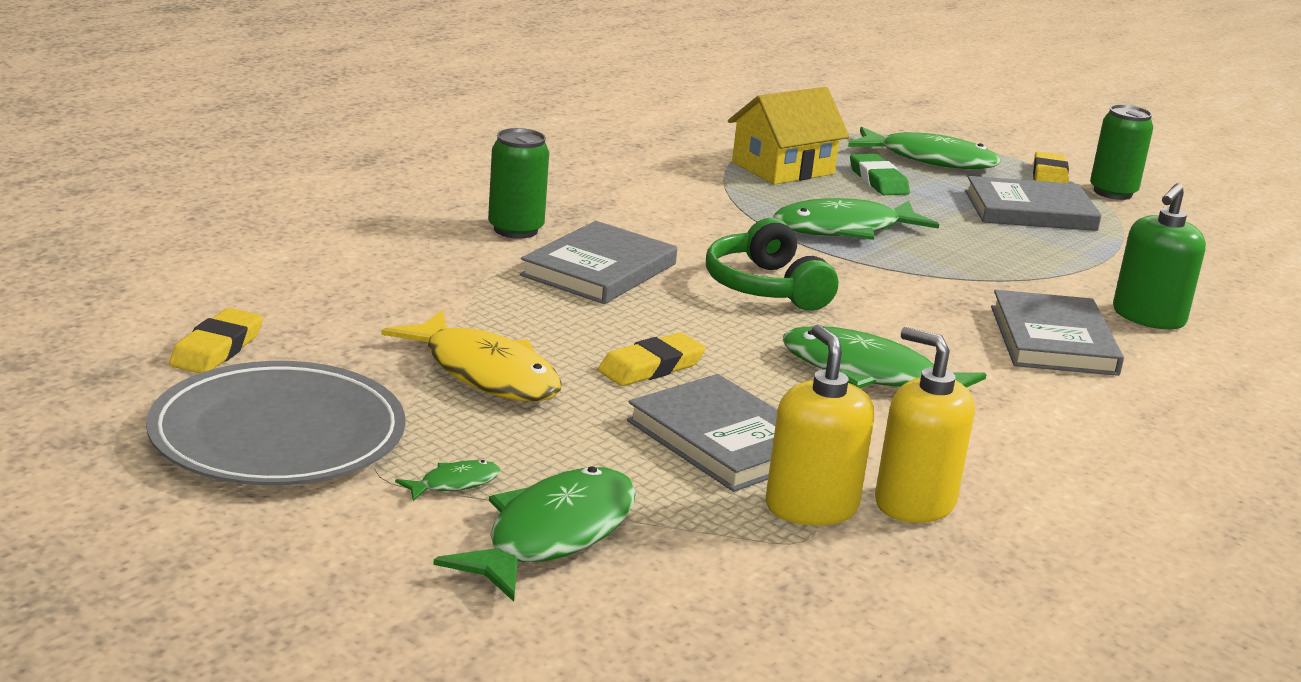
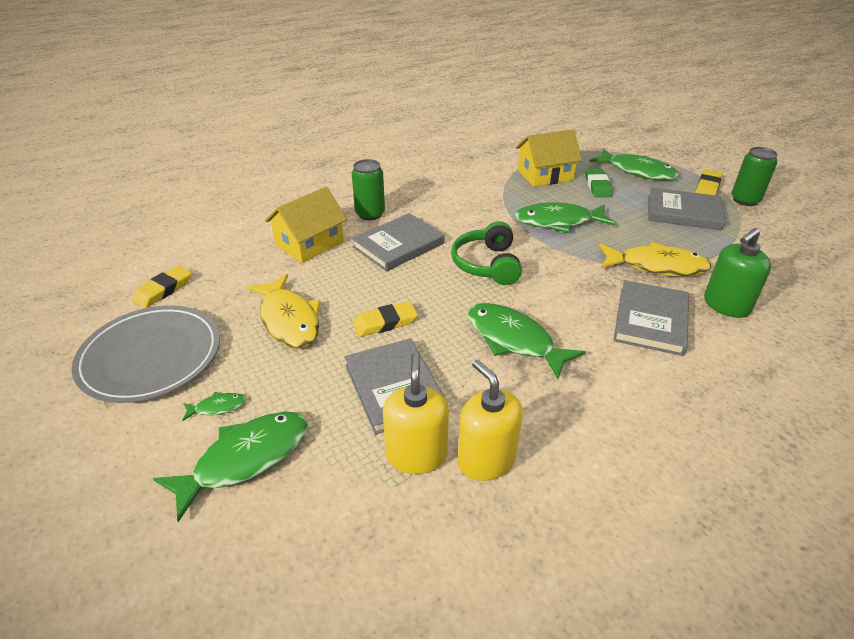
camera: 20 degrees right, 15 degrees up
(438, 274) = (309, 244): none -> yellow house
(1027, 278) = (656, 266): none -> yellow fish

